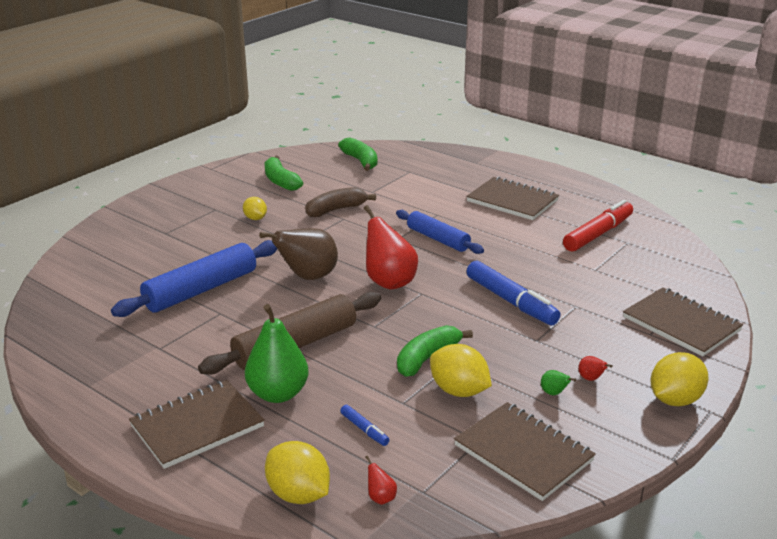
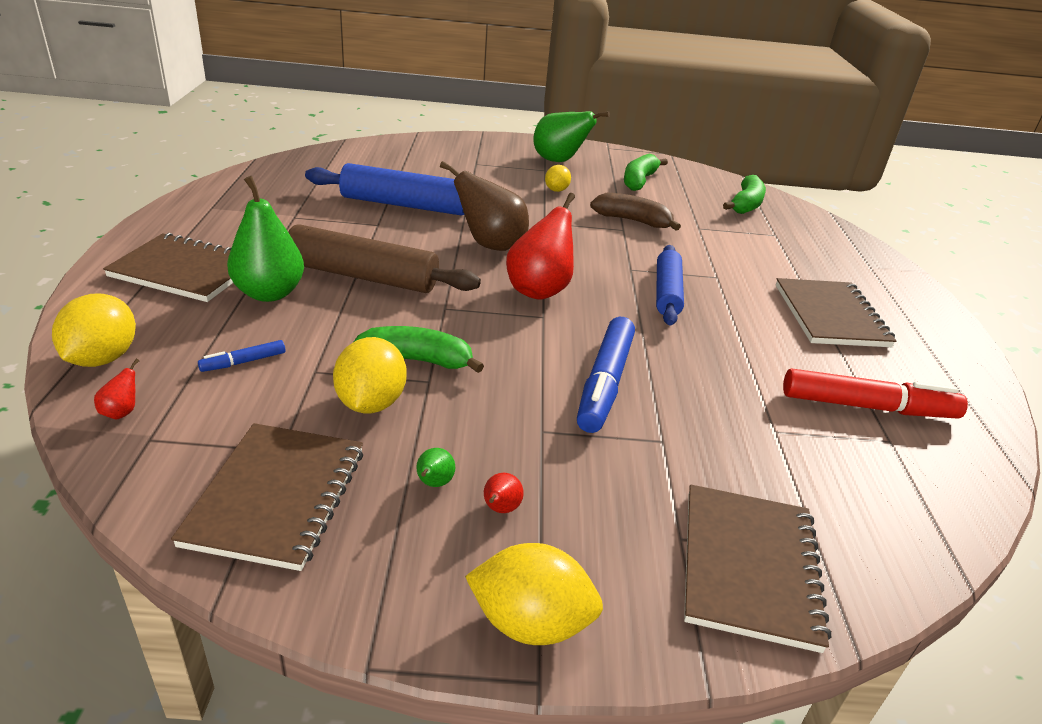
camera: 50 degrees right, 5 degrees up
(208, 197) = (559, 161): none -> green pear
(364, 429) = (243, 362): blue marker -> blue marker turned 45 degrees clockwise

